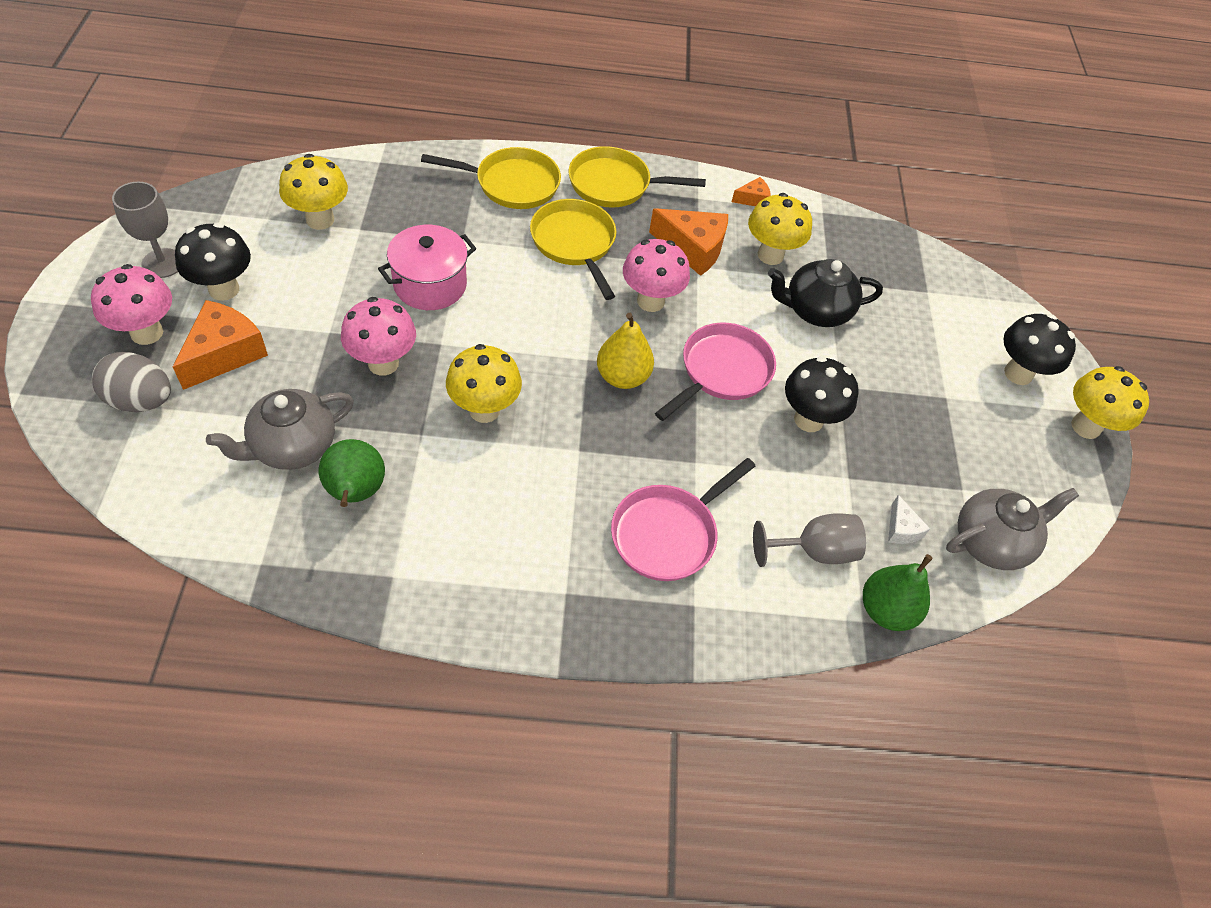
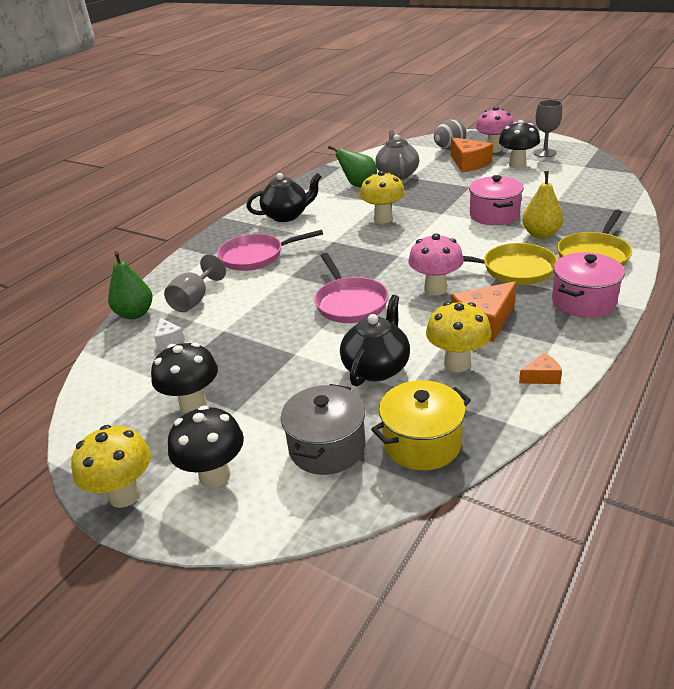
camera: 130 degrees right, 20 degrees down
(320, 220) = (570, 189): yellow mushroom -> none
(383, 363) = (437, 197): pink mushroom -> none
(517, 557) = (287, 215): none -> black teapot
(615, 184) = (583, 301): yellow pan -> pink pot
(622, 377) = (374, 264): yellow pear -> yellow pear (541, 234)
(668, 533) = (256, 256): pink pan -> pink pan turned 90 degrees counterclockwise
(753, 199) = (541, 377): orange cheese -> orange cheese turned 120 degrees counterclockwise
(808, 420) = (280, 328): black mushroom -> black mushroom (193, 404)
(882, 255) = (422, 443): none -> yellow pot
(901, 529) = (168, 339): white cheese -> white cheese turned 135 degrees counterclockwise
(932, 311) = (327, 447): none -> grey pot
(991, 542) = (116, 376): grey teapot -> none

